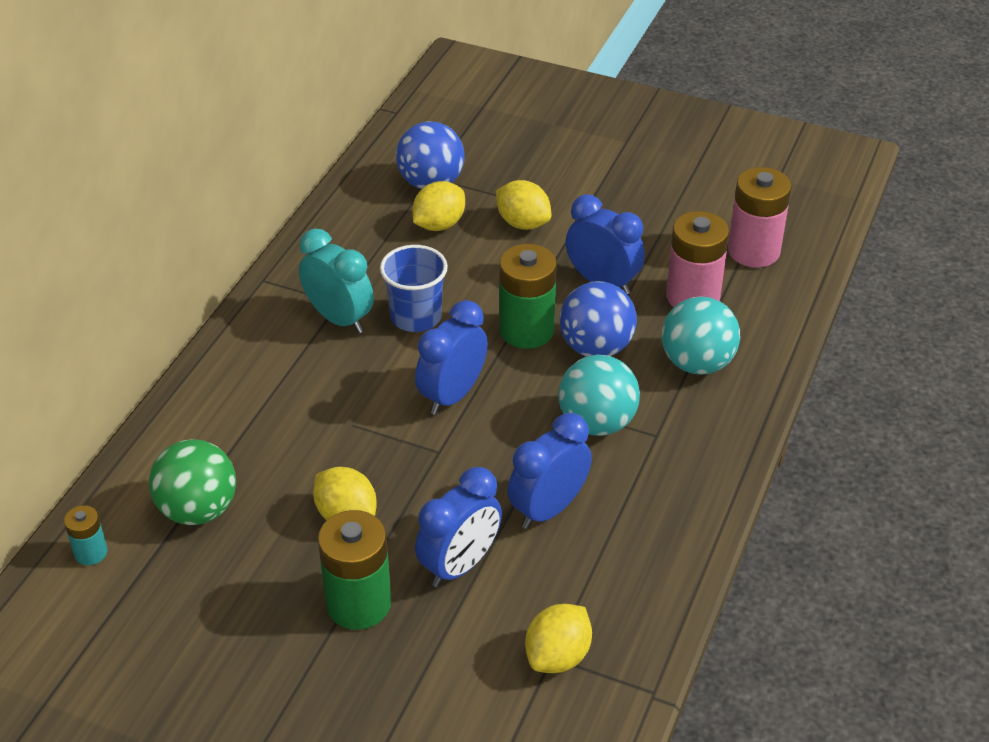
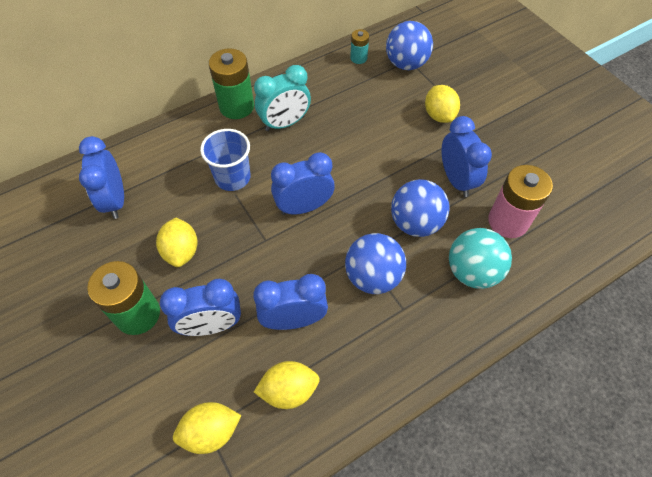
camera: 35 degrees right, 15 degrees up
(91, 552) = (46, 195): turquoise battery -> turquoise battery (358, 58)
(198, 510) = (115, 200): green ball -> blue clock
(339, 319) = (285, 123): turquoise clock -> turquoise clock turned 75 degrees clockwise
(416, 317) = (327, 144): blue cup -> blue cup (232, 177)
(439, 224) = (389, 92): yellow lemon -> yellow lemon (289, 390)
(526, 330) = (382, 188): green battery -> green battery (236, 106)
(597, 423) = (373, 277): turquoise ball -> blue ball
(753, 251) = (577, 210): pink battery -> none

